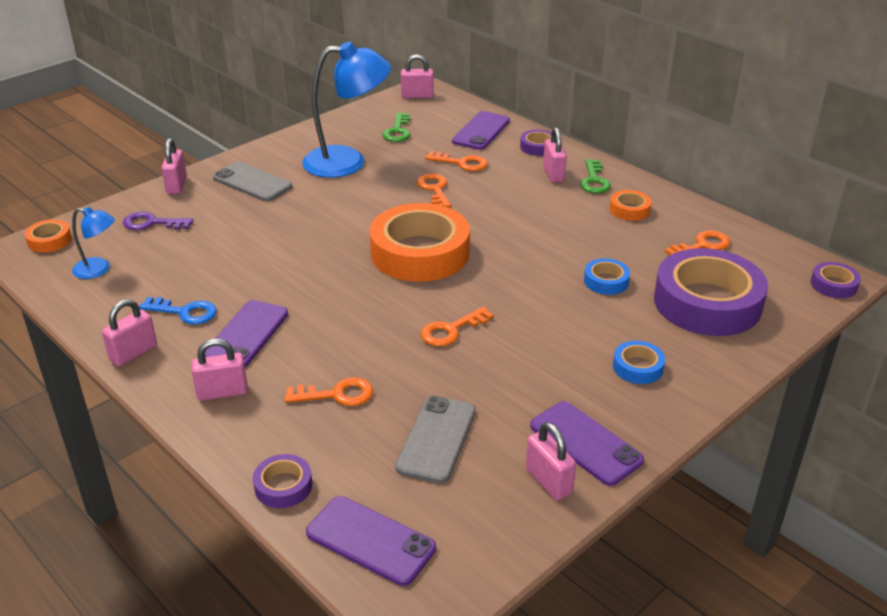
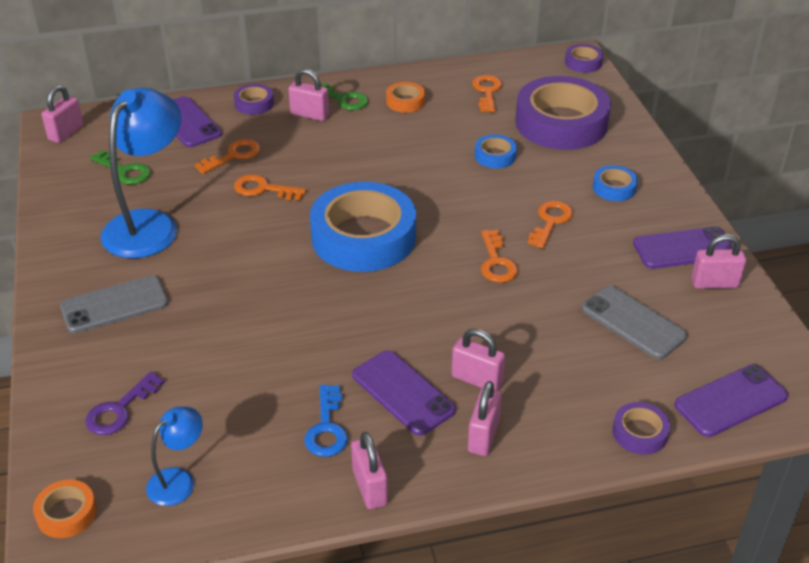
camera: 60 degrees left, 5 degrees up
(176, 185) = (54, 367): pink padlock -> pink padlock (477, 379)
(185, 312) = (327, 428): blue key -> blue key turned 135 degrees clockwise
(337, 394) = (538, 361): orange key -> orange key (550, 221)
(420, 253) = (363, 237): orange tape -> blue tape

